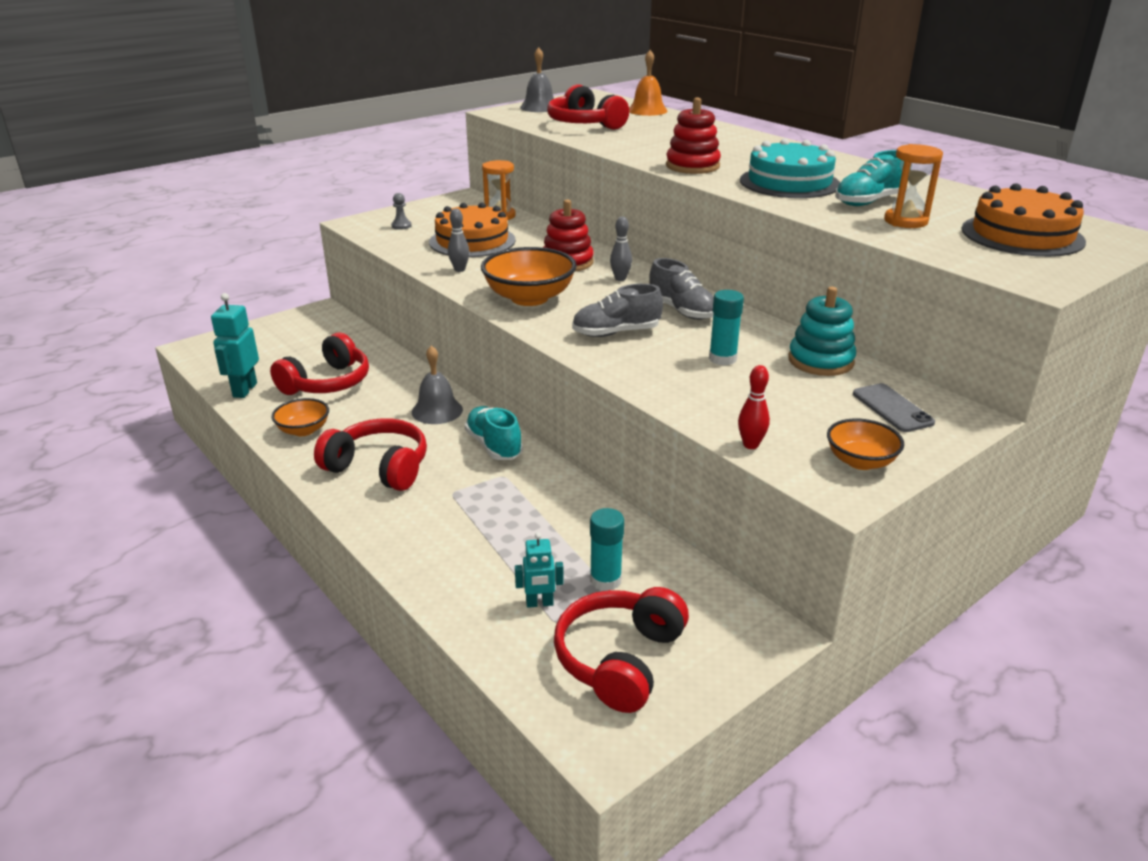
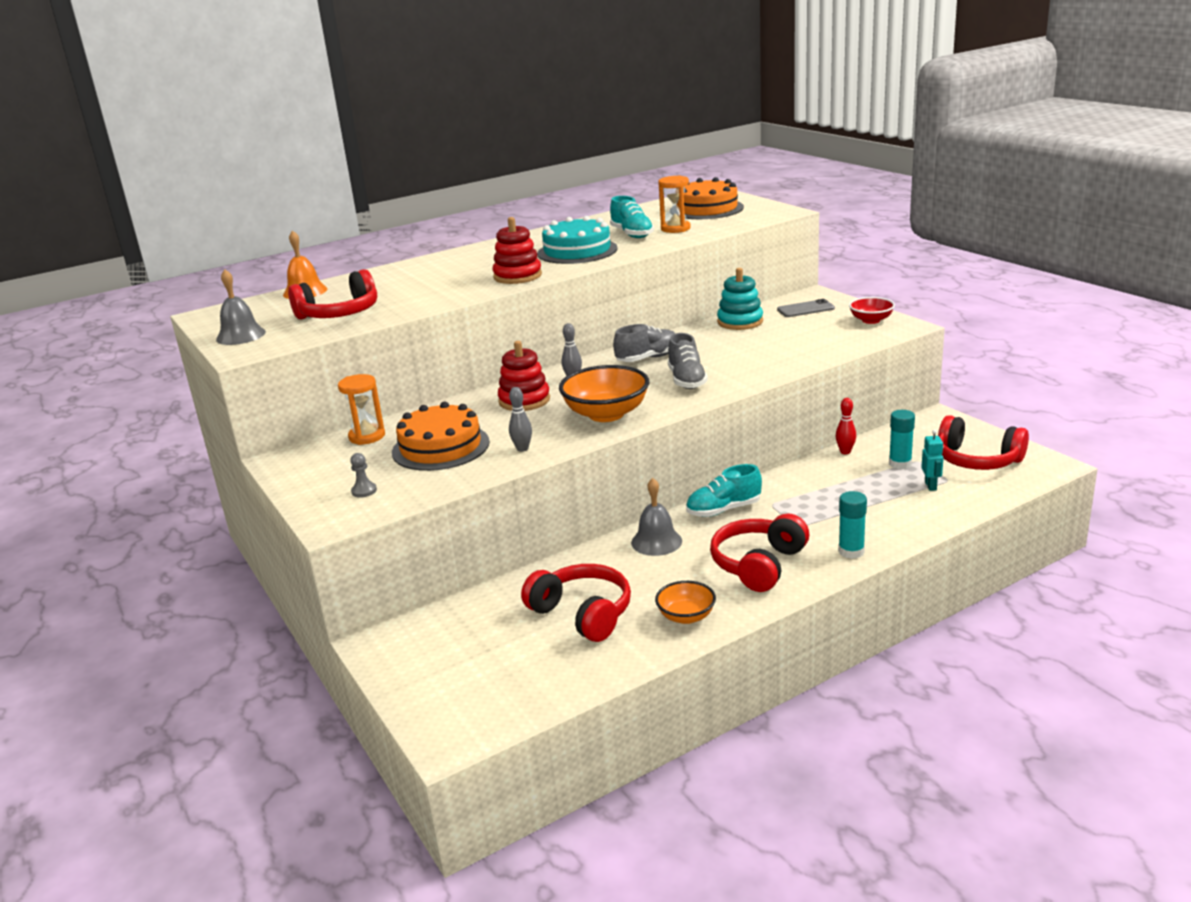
camera: 80 degrees left, 5 degrees down
(244, 390) = (586, 673): turquoise robot -> none
(722, 359) = (735, 348): turquoise glue stick -> turquoise glue stick (851, 551)
(750, 445) = (857, 344): red bowling pin -> red bowling pin (845, 452)
(860, 461) = (871, 320): orange bowl -> red bowl

